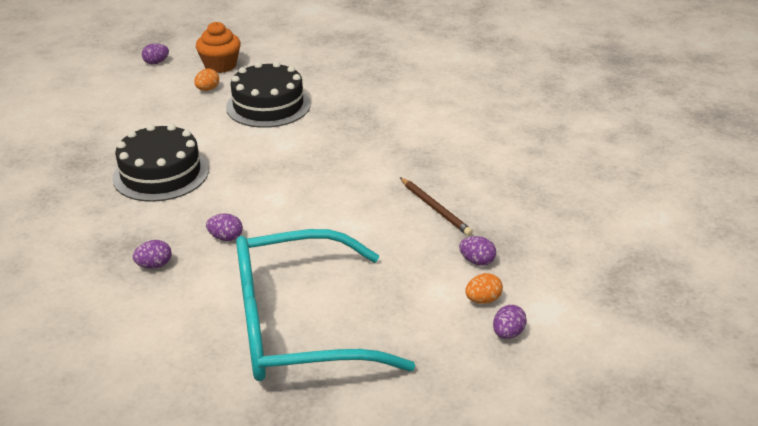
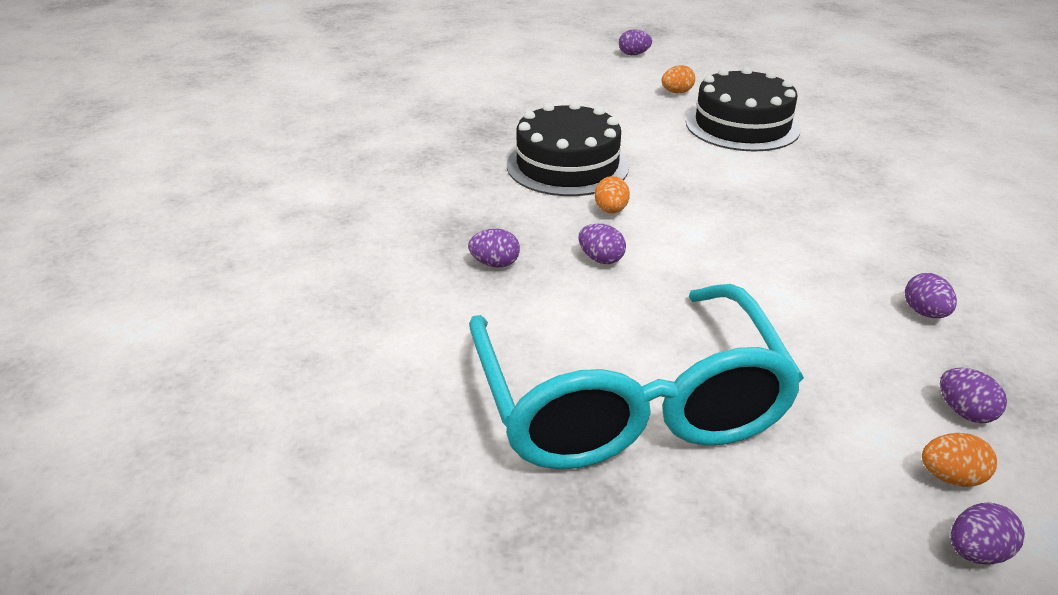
camera: 30 degrees right, 0 degrees up
(212, 200) = (611, 210): none -> orange egg
(220, 65) = (706, 72): orange cupcake -> none
(296, 326) = (629, 404): turquoise glasses -> turquoise glasses turned 120 degrees counterclockwise
(435, 208) = (925, 313): brown pencil -> purple egg

